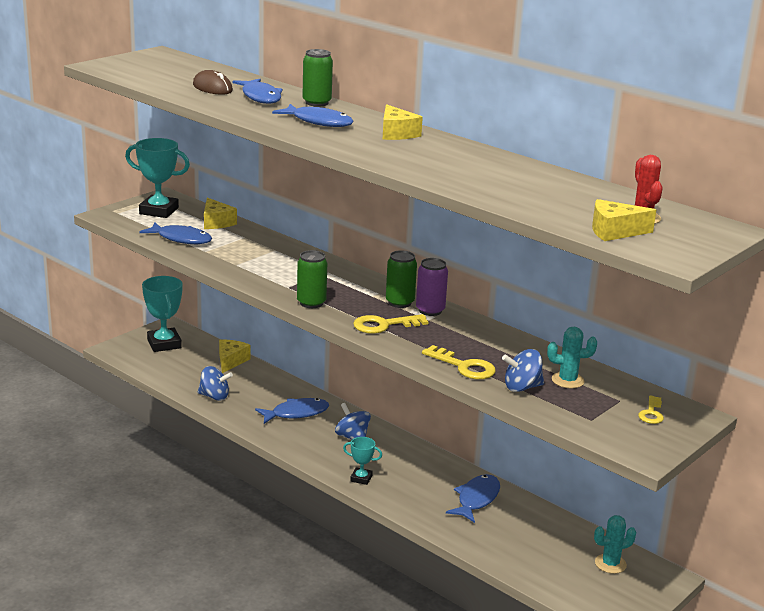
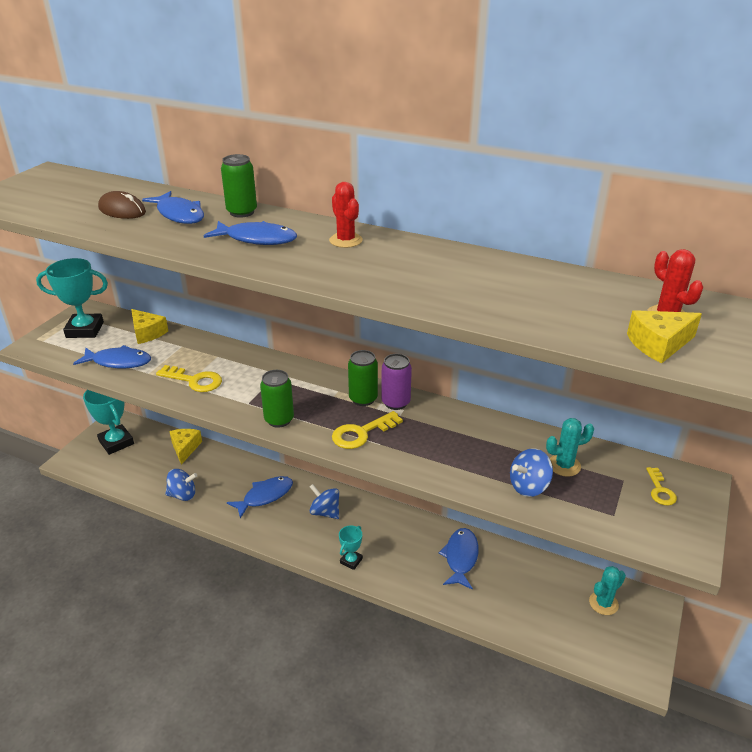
camera: 15 degrees left, 10 degrees up
(361, 478) = (351, 561): turquoise trophy -> turquoise trophy turned 60 degrees counterclockwise
(396, 133) = (346, 240): yellow cheese -> red cactus
(463, 366) = (461, 471): yellow key -> yellow key (194, 380)

